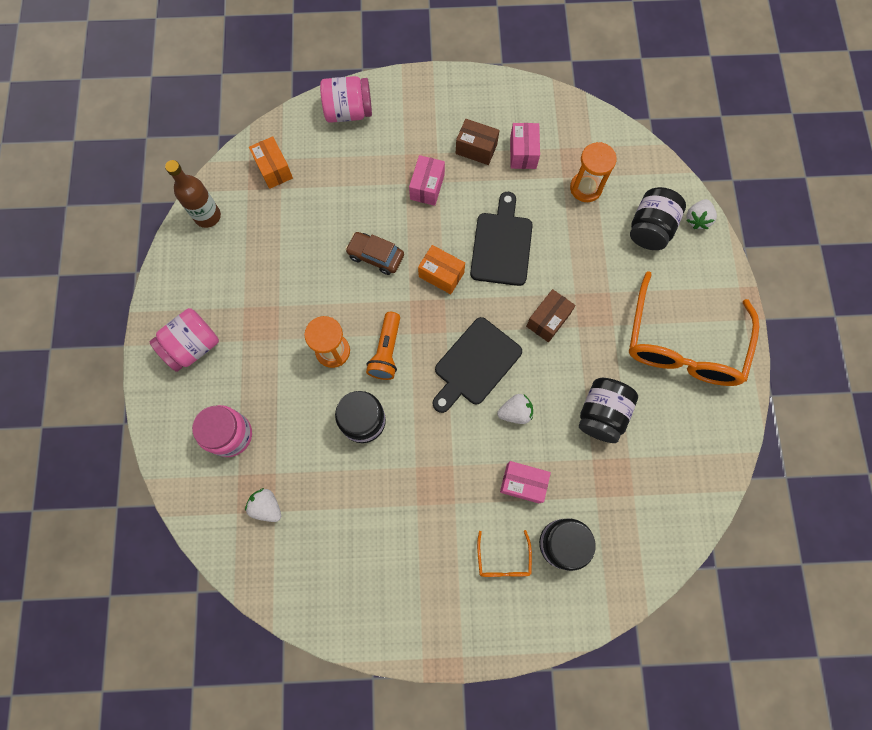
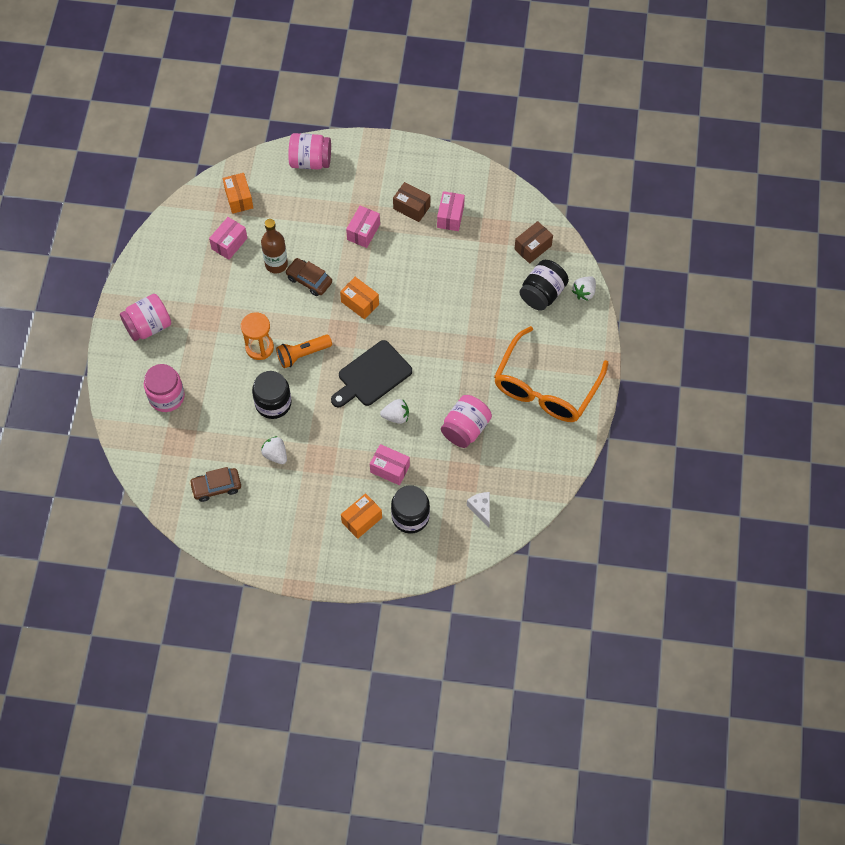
camera: 10 degrees right, 10 degrees down
(207, 216) = (177, 227): brown bottle -> brown bottle (276, 264)
(267, 506) = (185, 453): white strawberry -> white strawberry (275, 454)
(272, 226) = (229, 243): none -> pink box
(313, 546) = (216, 487): none -> brown car
(386, 351) = (302, 354): orange flashlight -> orange flashlight turned 45 degrees clockwise
(502, 245) = (415, 287): black cutting board -> none
(503, 559) = (362, 520): orange glasses -> orange box
(548, 320) = (439, 351): brown box -> brown box (533, 247)
(585, 188) = (496, 253): orange hourglass -> none
(601, 414) = (465, 429): black jar -> pink jar
(645, 518) = (481, 509): none -> white cheese

